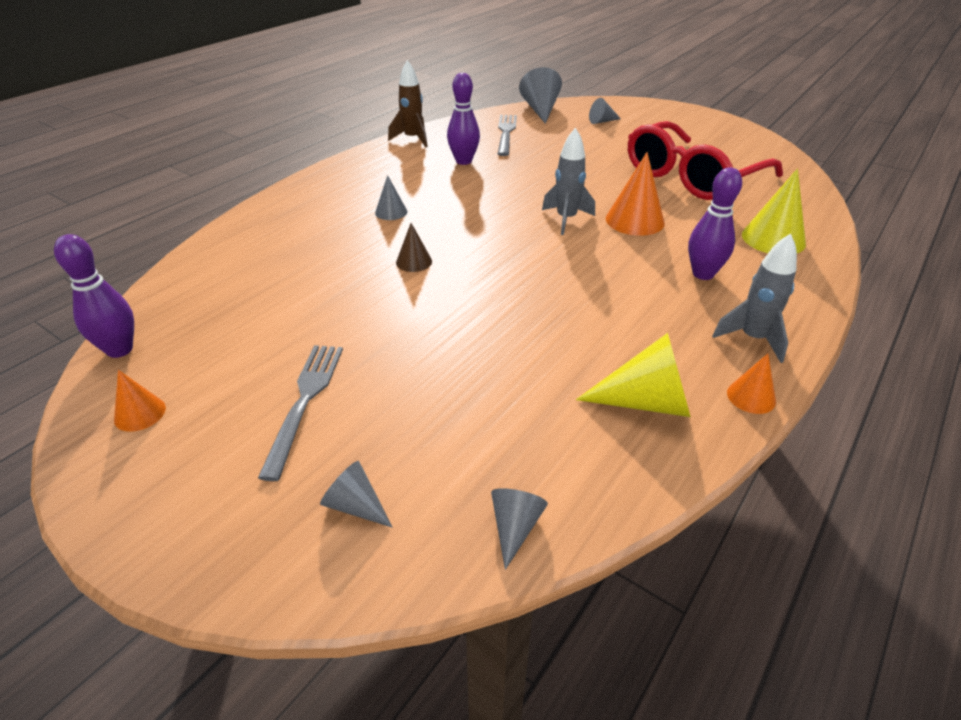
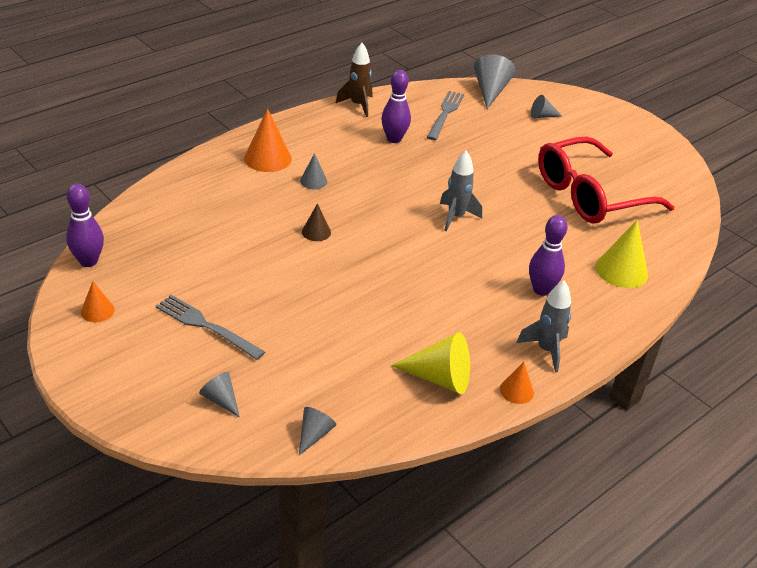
camera: 10 degrees right, 0 degrees up
(305, 401) = (206, 326): grey fork -> grey fork turned 75 degrees counterclockwise
(635, 220) = (513, 229): orange cone -> orange cone (267, 158)

